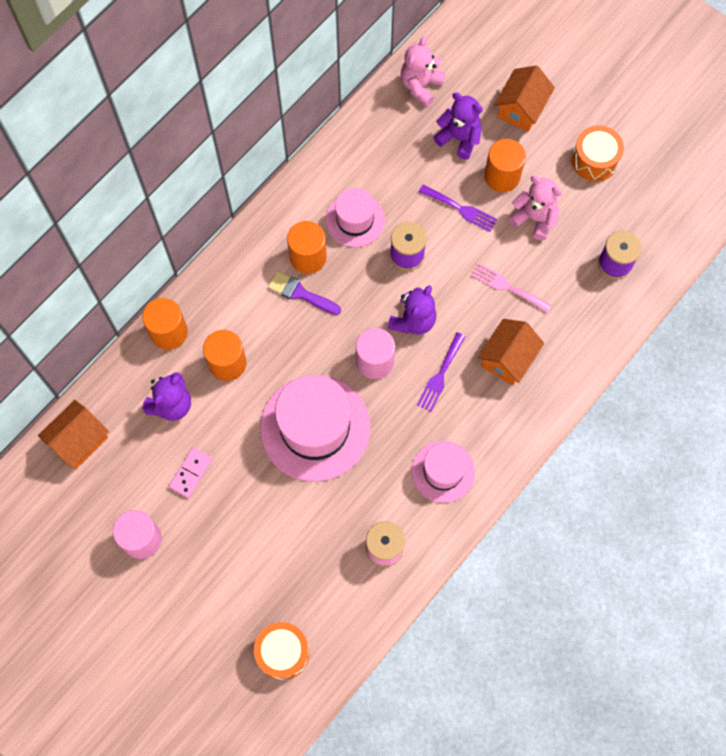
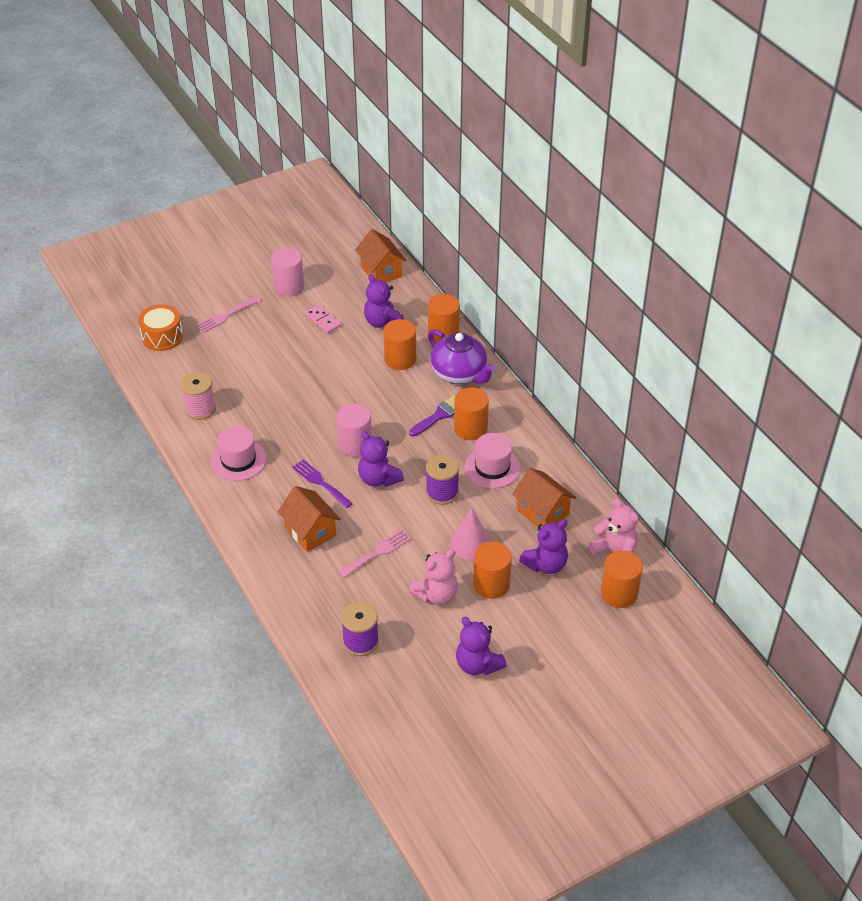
camera: 110 degrees right, 25 degrees down
(220, 592) = (225, 316): none -> pink fork
(229, 294) = (459, 374): none -> purple teapot
(315, 428) = (319, 395): pink hat -> none
(461, 209) = (470, 543): purple fork -> pink cone
(467, 71) = (619, 593): none -> orange cylinder
(521, 109) = (559, 623): orange house -> orange house (542, 512)
(594, 160) = (478, 664): orange drum -> purple teddy bear

